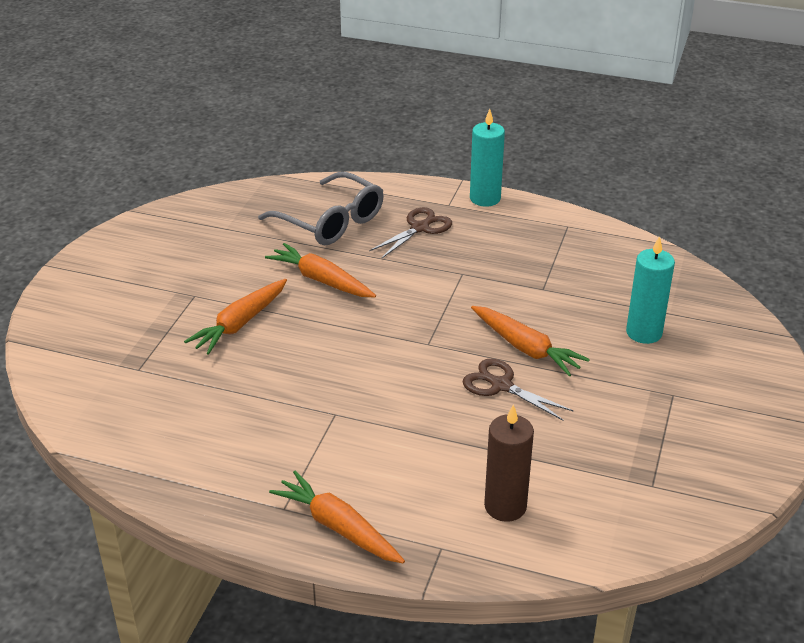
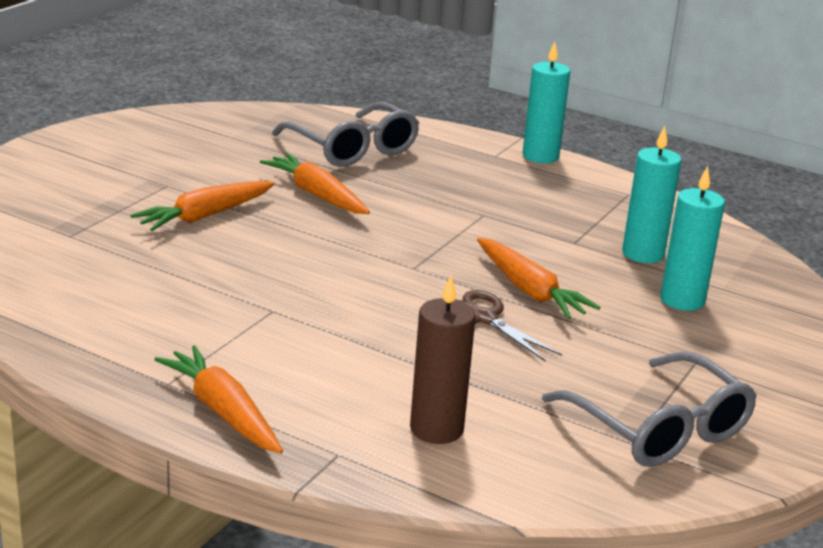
camera: 10 degrees right, 10 degrees down
(420, 227) = (453, 169): brown scissors -> none
(599, 290) = (643, 254): none -> turquoise candle
(667, 467) = (659, 428): none -> grey glasses

